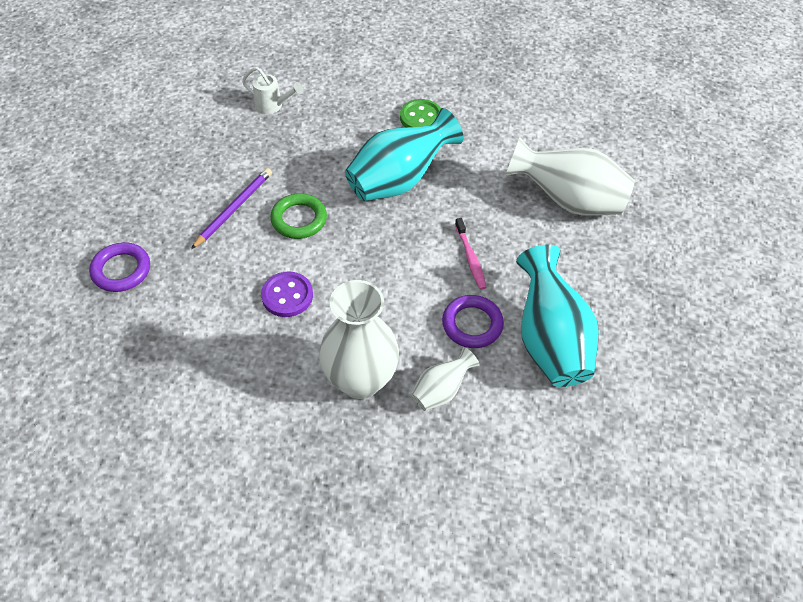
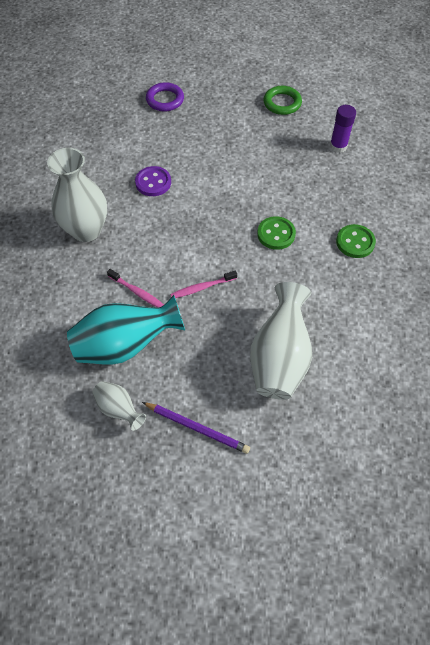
camera: 85 degrees right, 5 degrees up
(234, 209) = (226, 142): purple pencil -> purple pencil (197, 428)
(272, 106) = (338, 146): white watering can -> purple glue stick
(299, 219) = (223, 179): green ring -> green ring (282, 103)
(399, 181) = (276, 234): turquoise vase -> green button
(441, 391) = (79, 277): white vase -> white vase (119, 409)
(472, 324) = (137, 292): purple ring -> pink toothbrush

